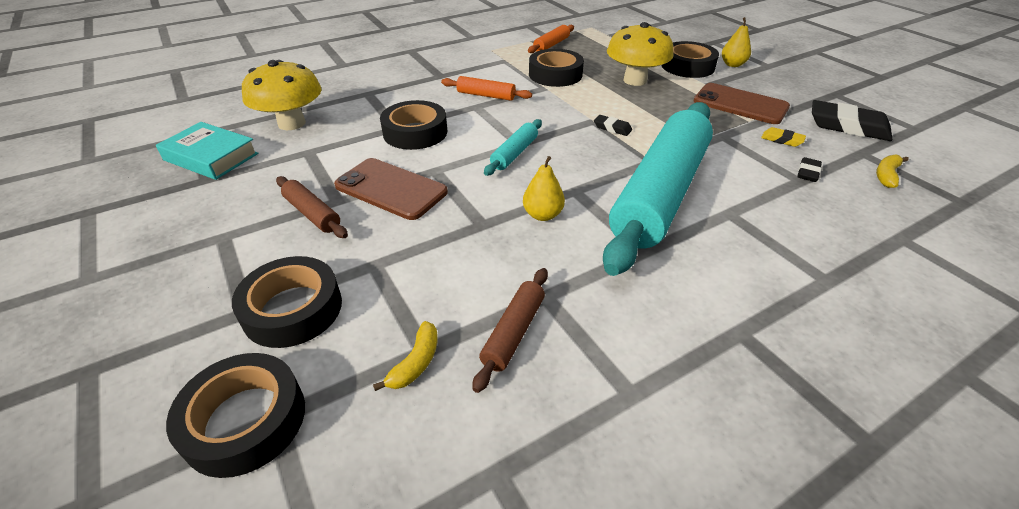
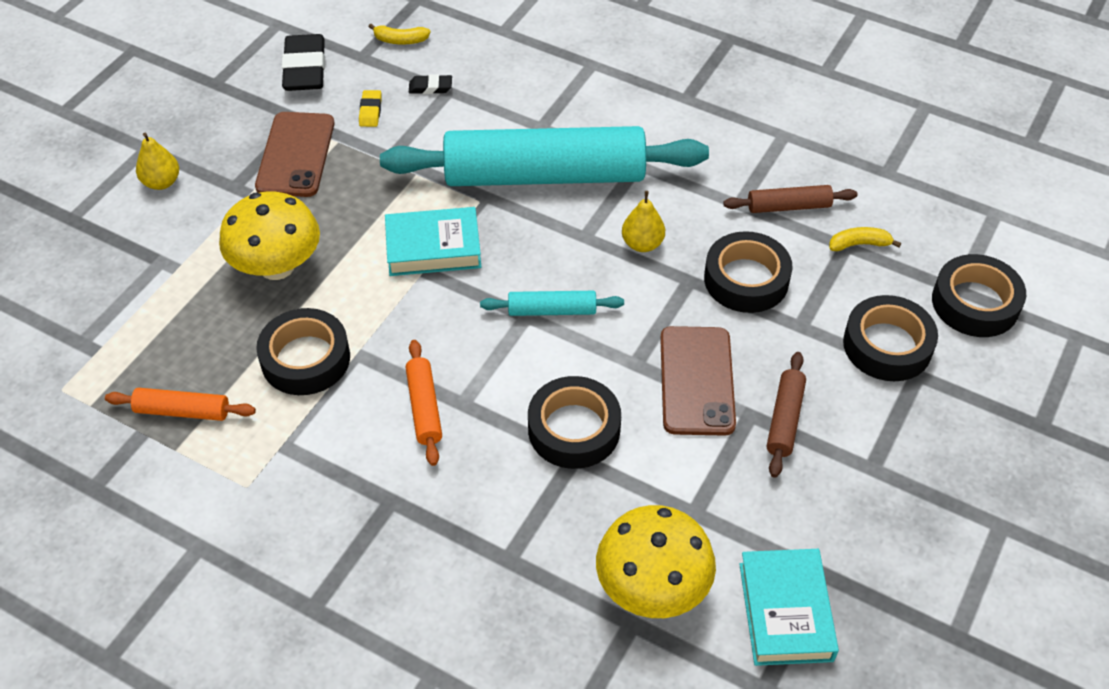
camera: 120 degrees left, 10 degrees up
(612, 128) = (433, 247): black eraser -> turquoise book
(687, 66) = (193, 225): black tape -> black tape (746, 279)

